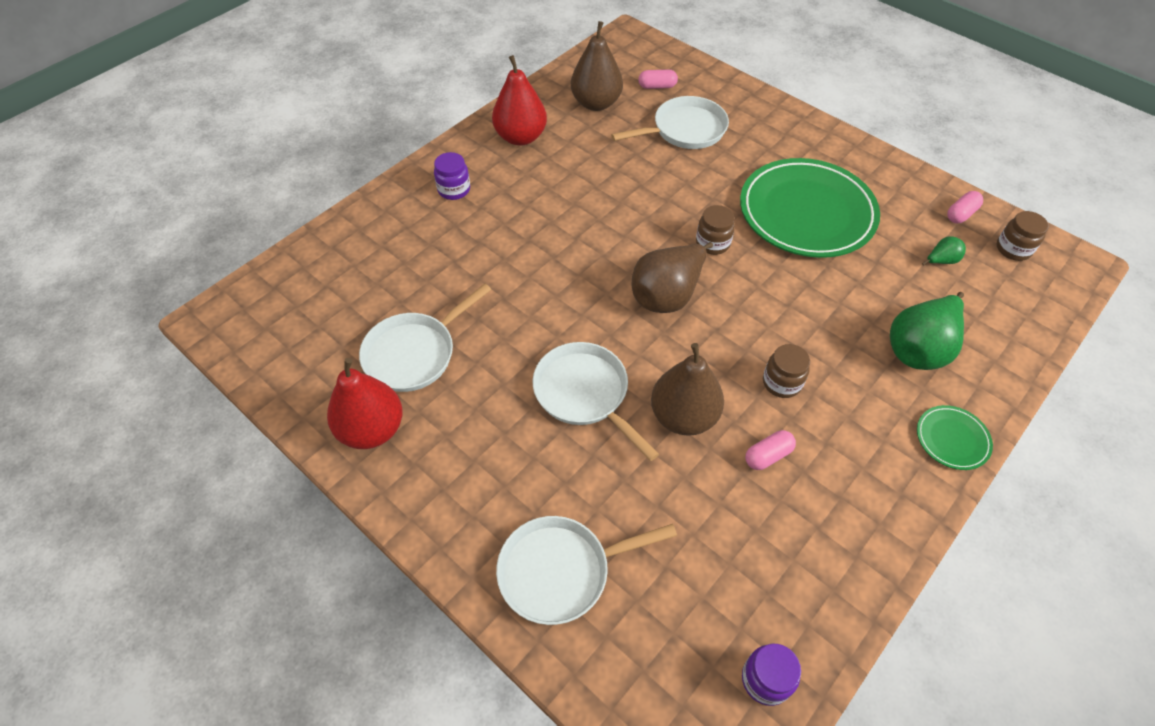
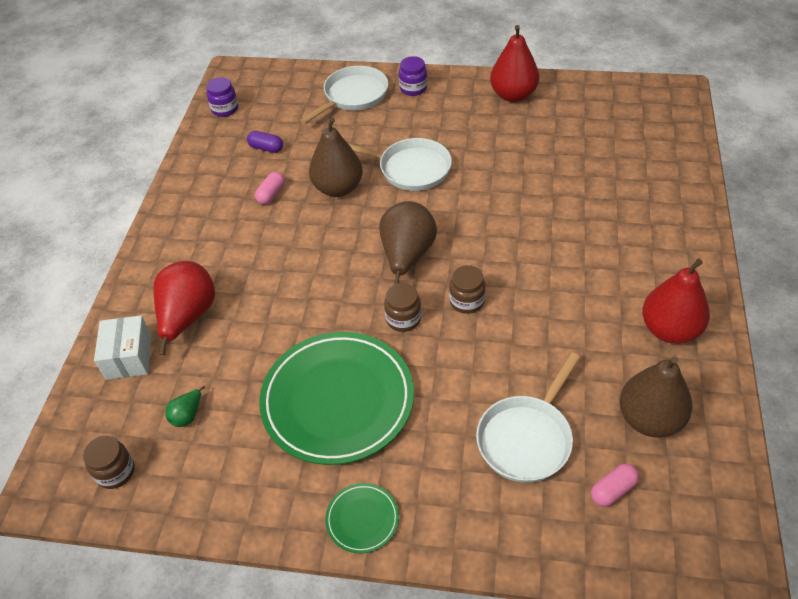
camera: 150 degrees right, 5 degrees down
(414, 353) = (537, 136): white pan -> none
(454, 190) = (656, 247): purple jar -> purple jar (413, 88)
(738, 543) = (266, 148): none -> purple capsule
(781, 383) = (284, 240): brown jar -> brown jar (467, 301)
(919, 349) = (188, 317): green pear -> red pear
(952, 439) = (149, 263): green plate -> green plate (362, 519)
(961, 214) = (178, 491): pink capsule -> none
(990, 339) = (129, 357): none -> white box

